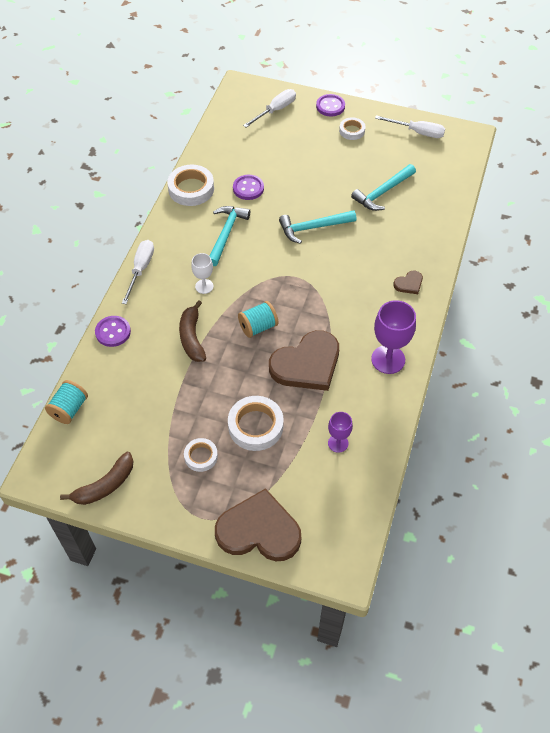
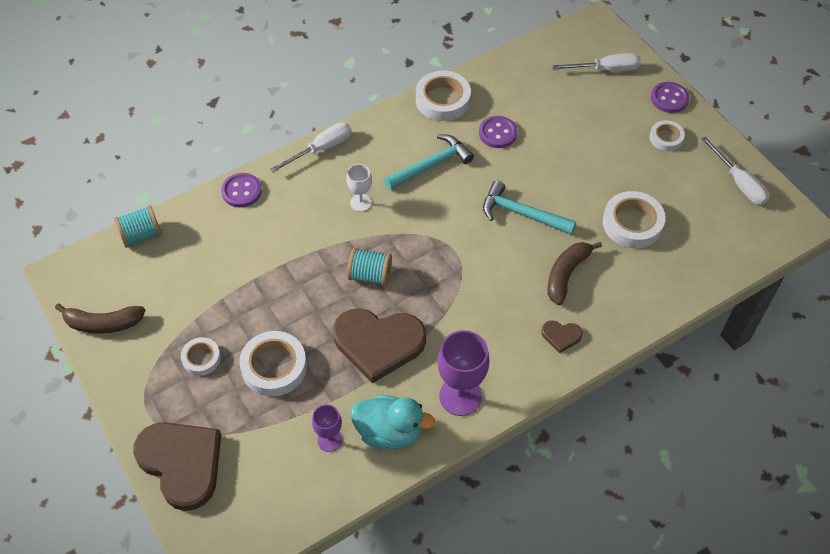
camera: 40 degrees right, 0 degrees up
(192, 337) = (302, 244): brown banana -> brown banana (566, 274)
(368, 411) = (389, 432): none -> turquoise duck
(383, 192) = (632, 223): turquoise hammer -> white tape

